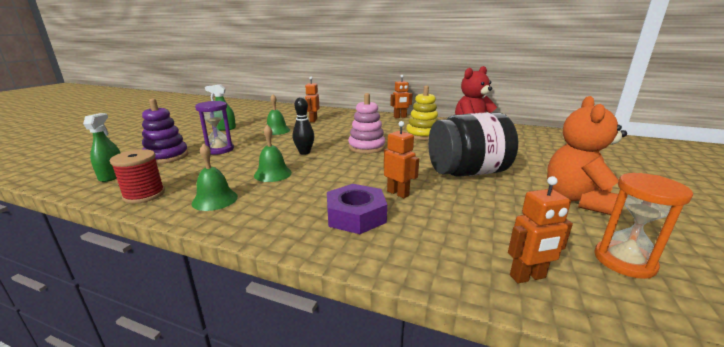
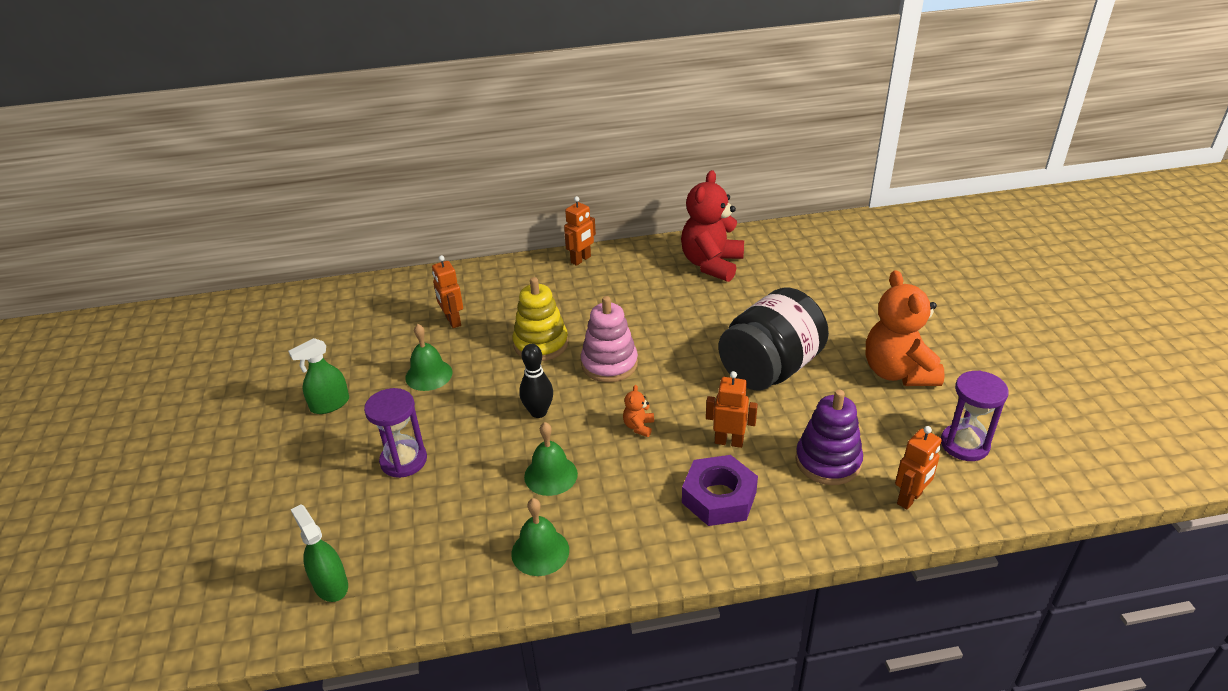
camera: 30 degrees left, 15 degrees up
(144, 195) = (439, 590): red spool -> none
(166, 156) = (344, 511): purple stacking toy -> purple stacking toy (828, 461)
(349, 171) = (638, 426): none -> orange teddy bear
(422, 135) = (655, 301): yellow stacking toy -> yellow stacking toy (541, 344)
(624, 261) = (964, 444): orange hourglass -> purple hourglass

